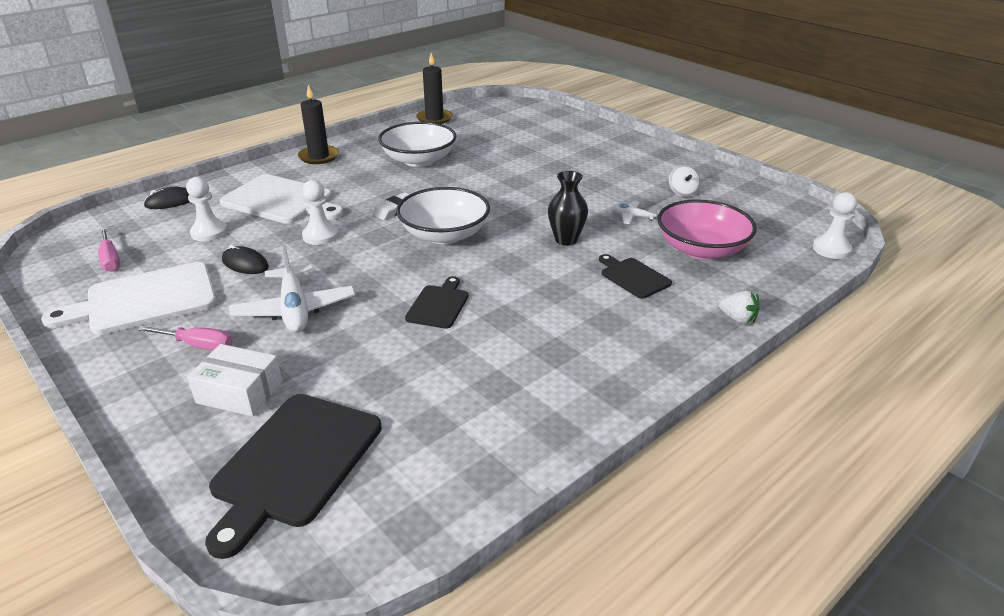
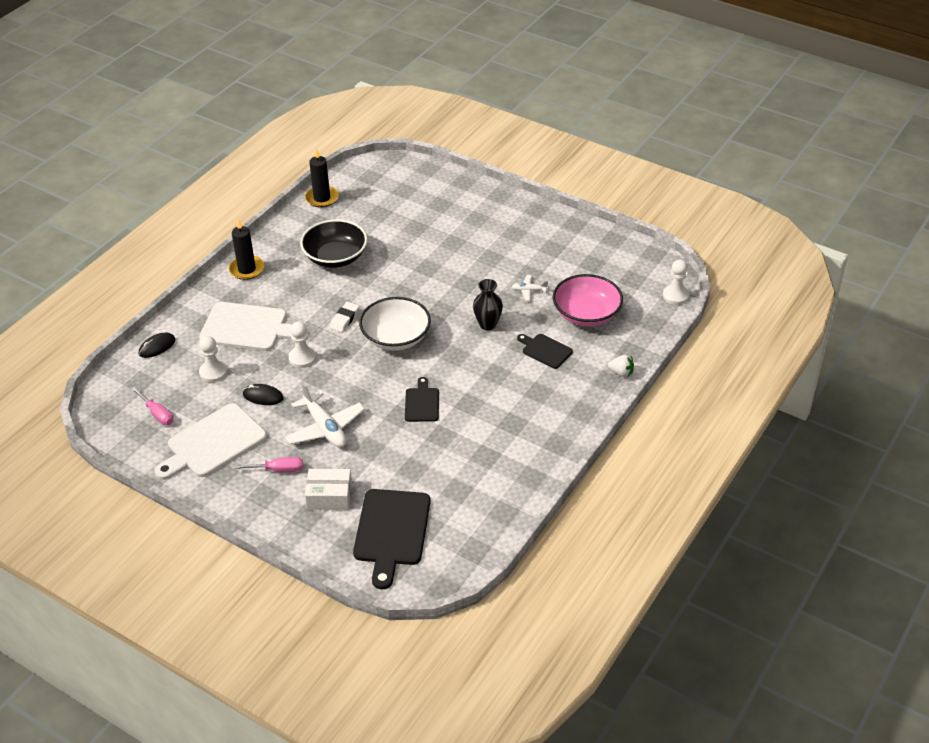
camera: 15 degrees left, 10 degrees up
(419, 160) = (335, 257): white bowl -> black bowl
(682, 192) = (561, 255): white spinning top -> none

